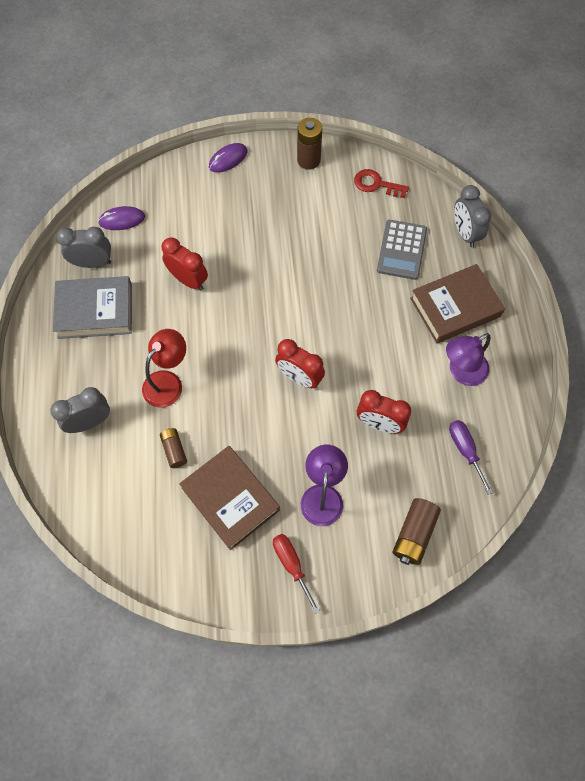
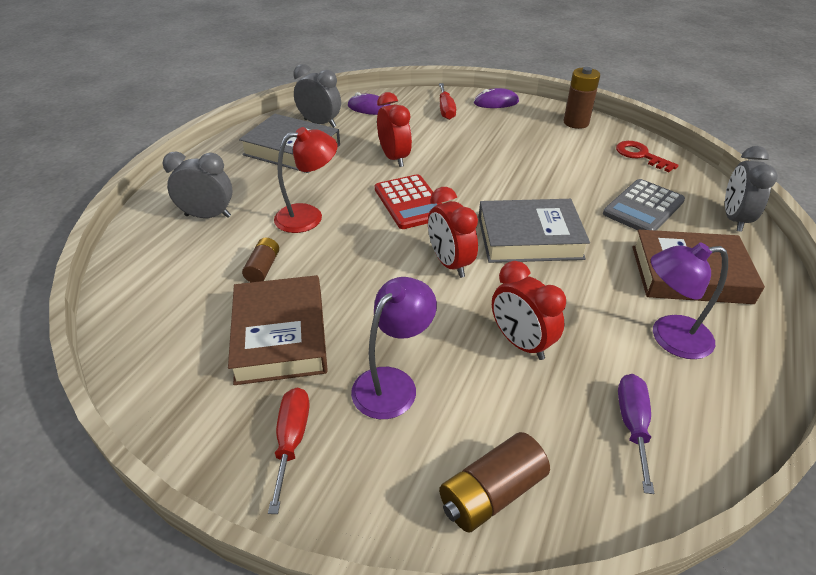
camera: 30 degrees right, 25 degrees down
(191, 191) = (446, 110): none -> red screwdriver
(234, 328) = (410, 202): none -> red calculator
(339, 323) = (529, 238): none -> grey book

